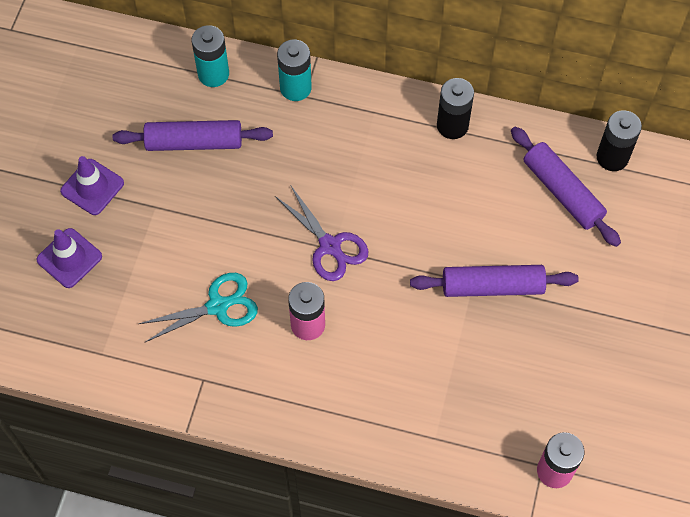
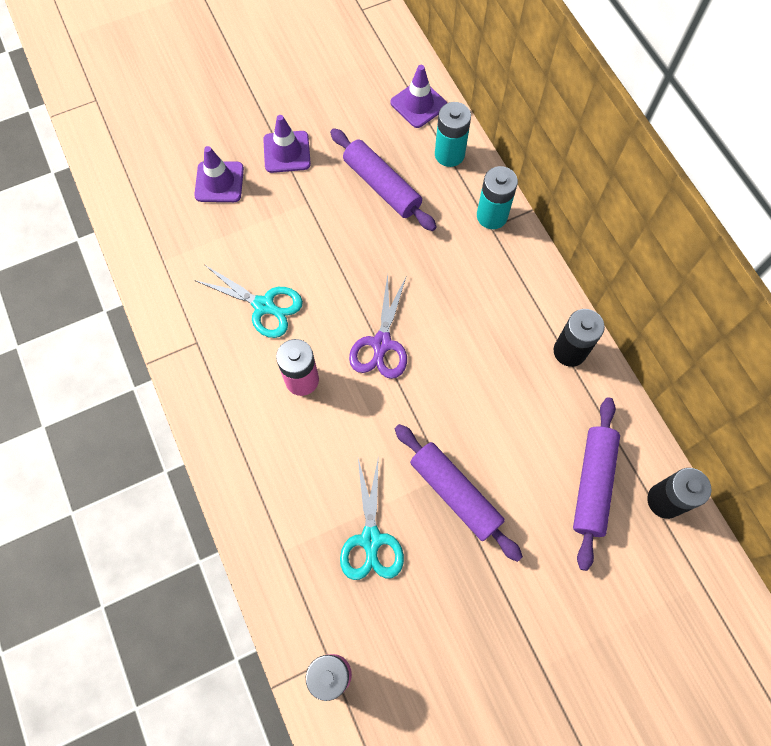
camera: 50 degrees right, 5 degrees up
(146, 59) = (418, 104): none -> purple traffic cone
(477, 370) = (371, 539): none -> turquoise scissors

